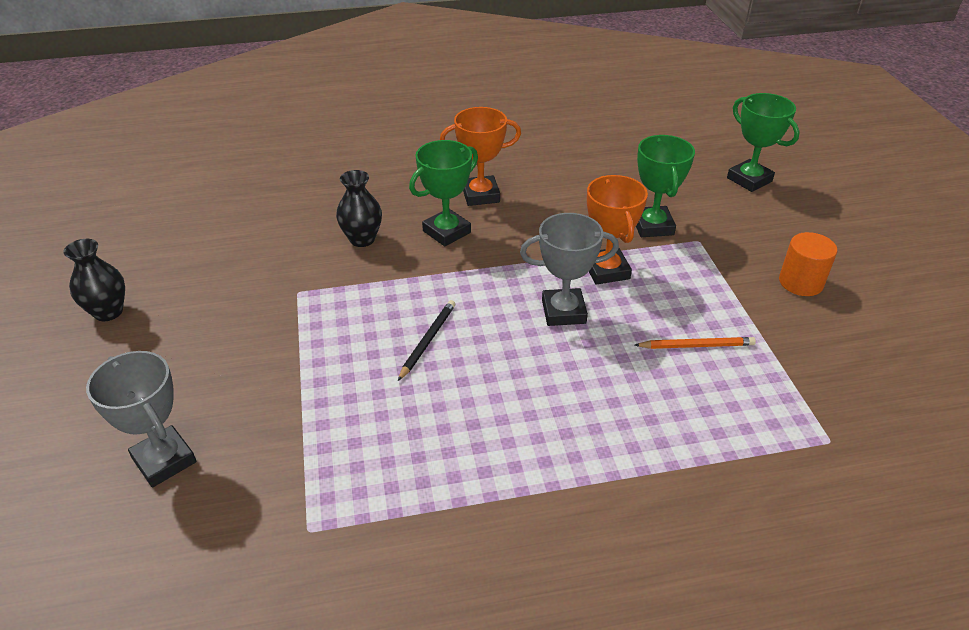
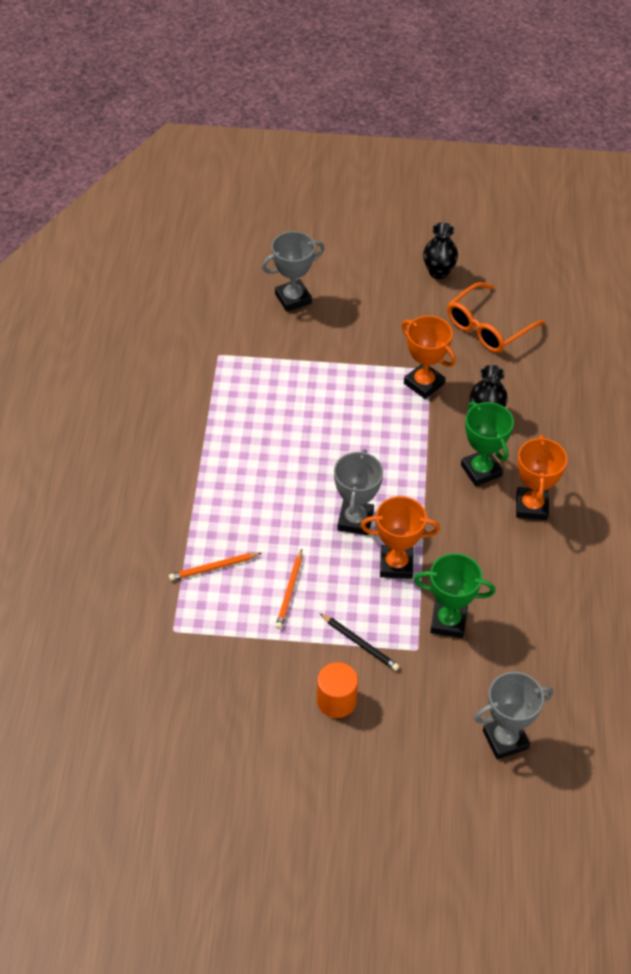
camera: 105 degrees right, 10 degrees up
(217, 256) = (487, 328): none -> orange glasses
(324, 293) = (424, 383): none -> orange trophy
(427, 340) = (351, 433): black pencil -> black pencil (360, 643)
(711, 425) = (213, 568): none -> orange pencil
(749, 180) = (505, 739): green trophy -> grey trophy

